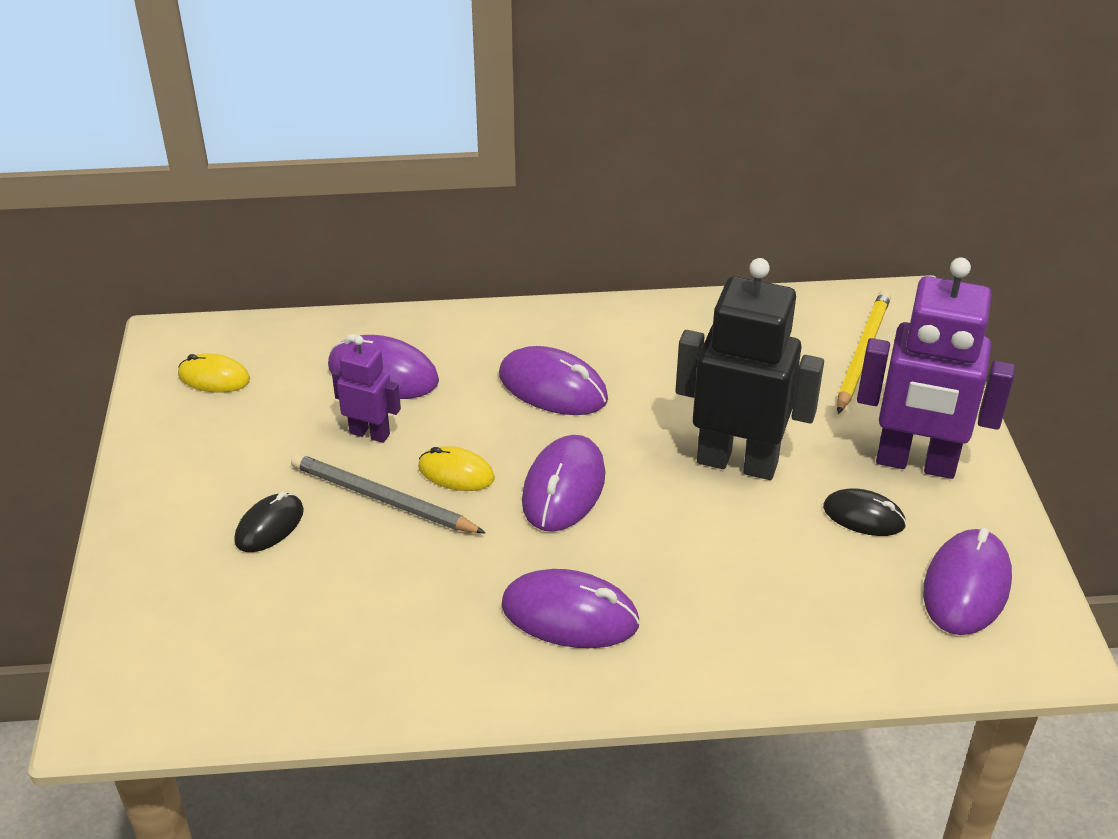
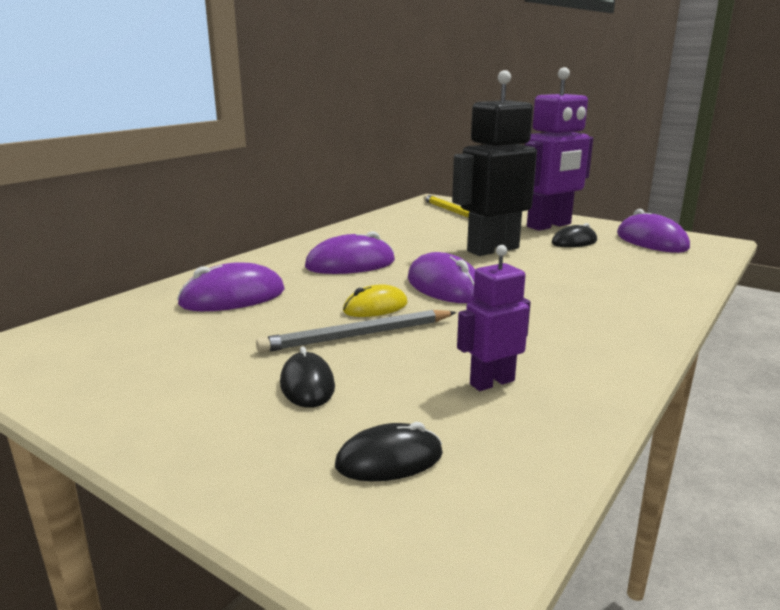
camera: 50 degrees left, 20 degrees down
(207, 628) = (389, 460): none -> black mouse
(214, 377) = (87, 350): yellow mouse -> none
(370, 433) = (281, 318): purple robot -> purple robot (491, 382)
(570, 615) = (567, 318): purple mouse -> none

